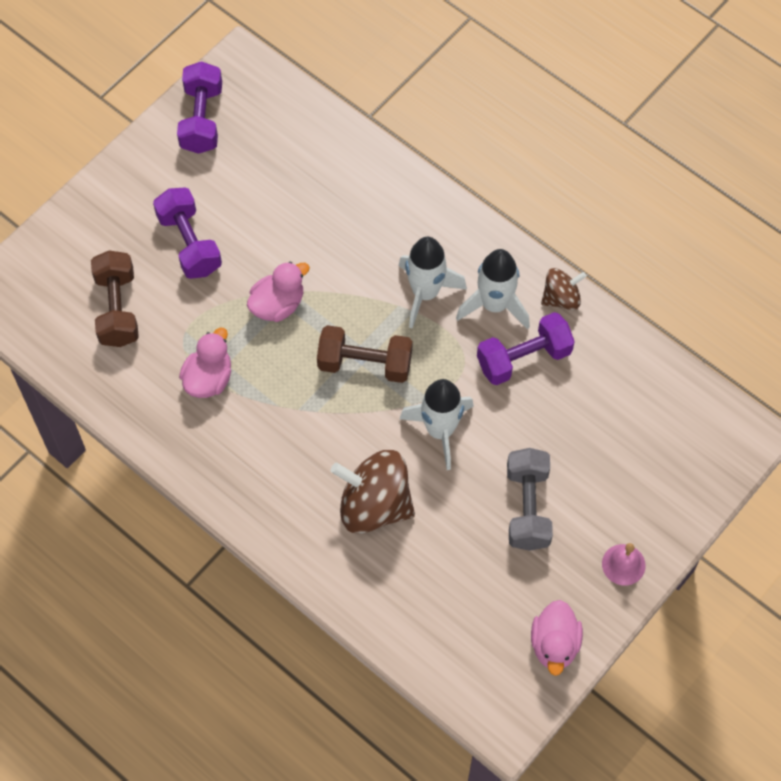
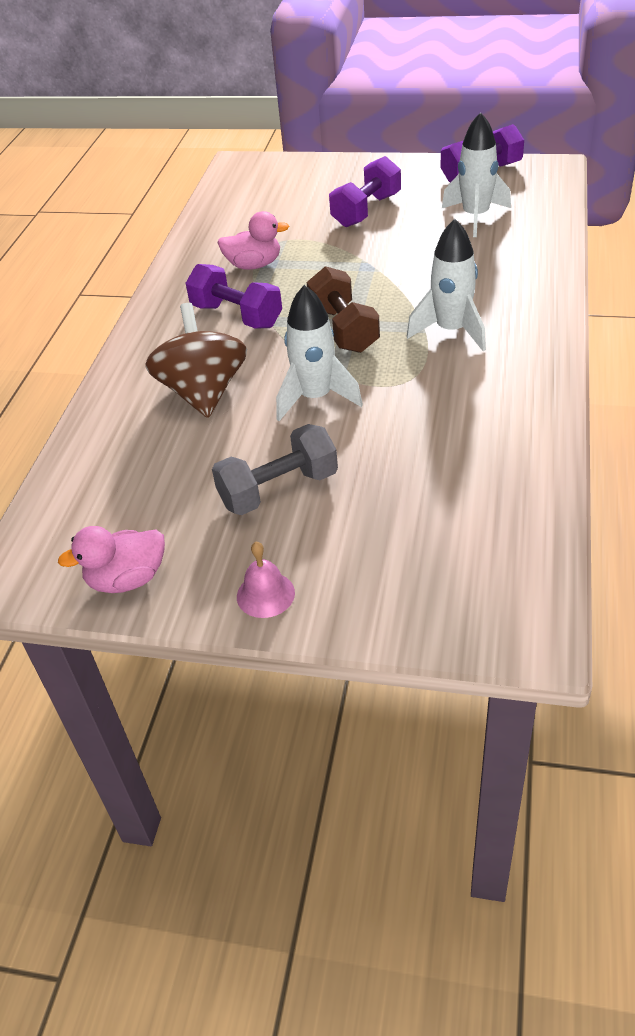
camera: 65 degrees right, 20 degrees down
(117, 309) = (277, 207): brown dumbbell -> none
(278, 305) = (355, 267): pink duck -> none
(494, 305) = (485, 374): white rocket -> white rocket (475, 217)
(523, 358) = (447, 416): purple dumbbell -> purple dumbbell (236, 316)
(561, 298) = (542, 411): brown spinning top -> none

